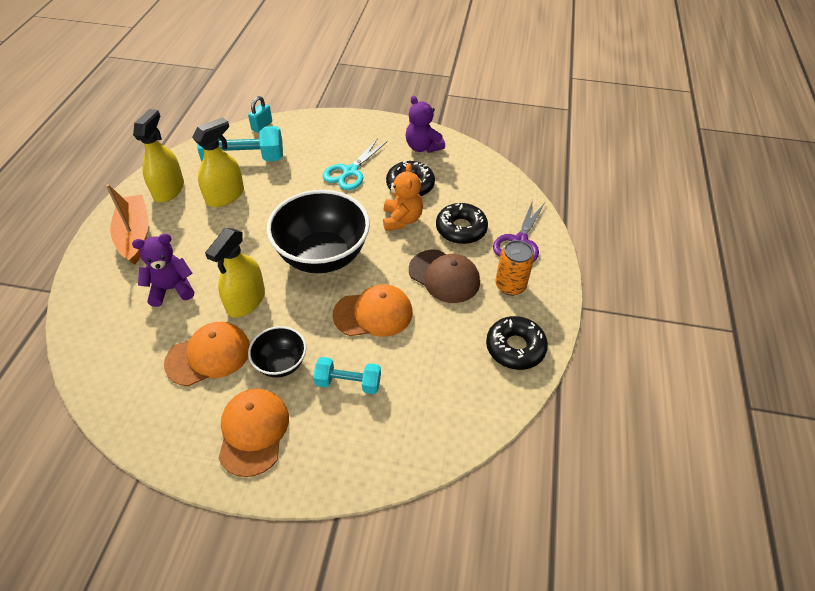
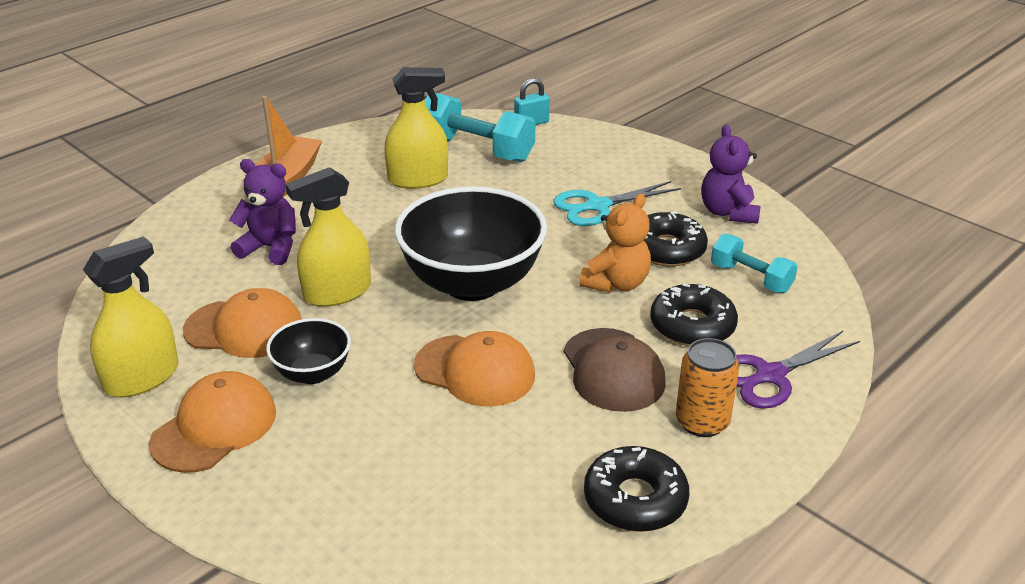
camera: 35 degrees right, 15 degrees down
(168, 190) = (362, 152): yellow spray bottle -> yellow spray bottle (142, 378)
(348, 382) = (370, 430): turquoise dumbbell -> turquoise dumbbell (751, 278)

